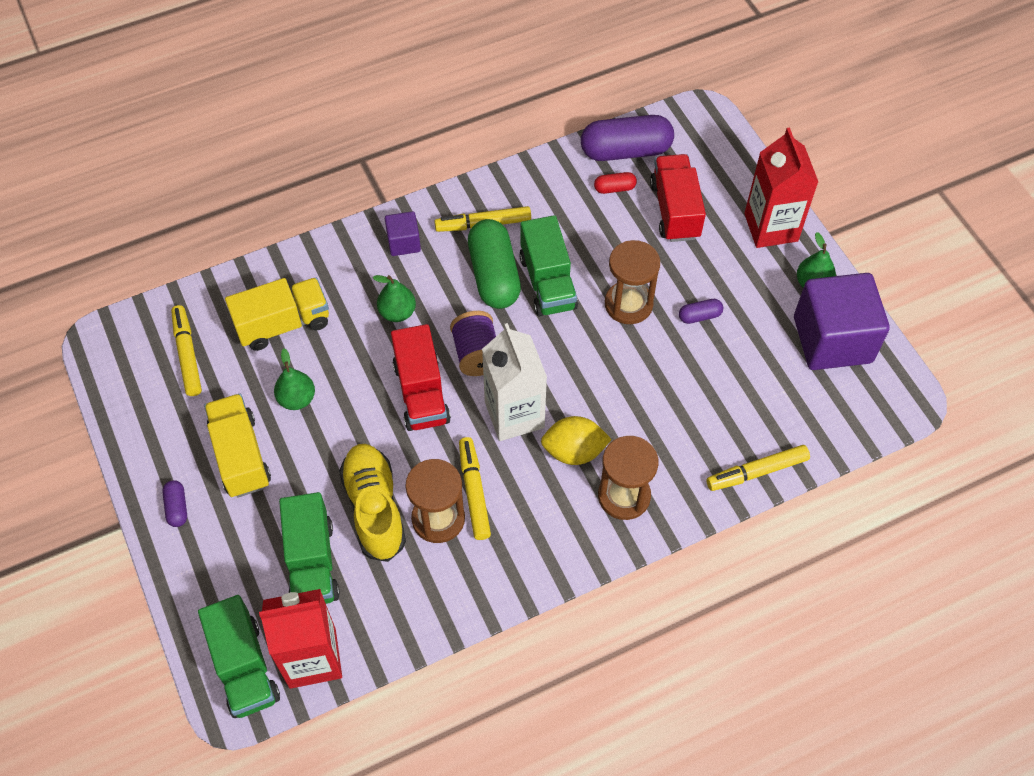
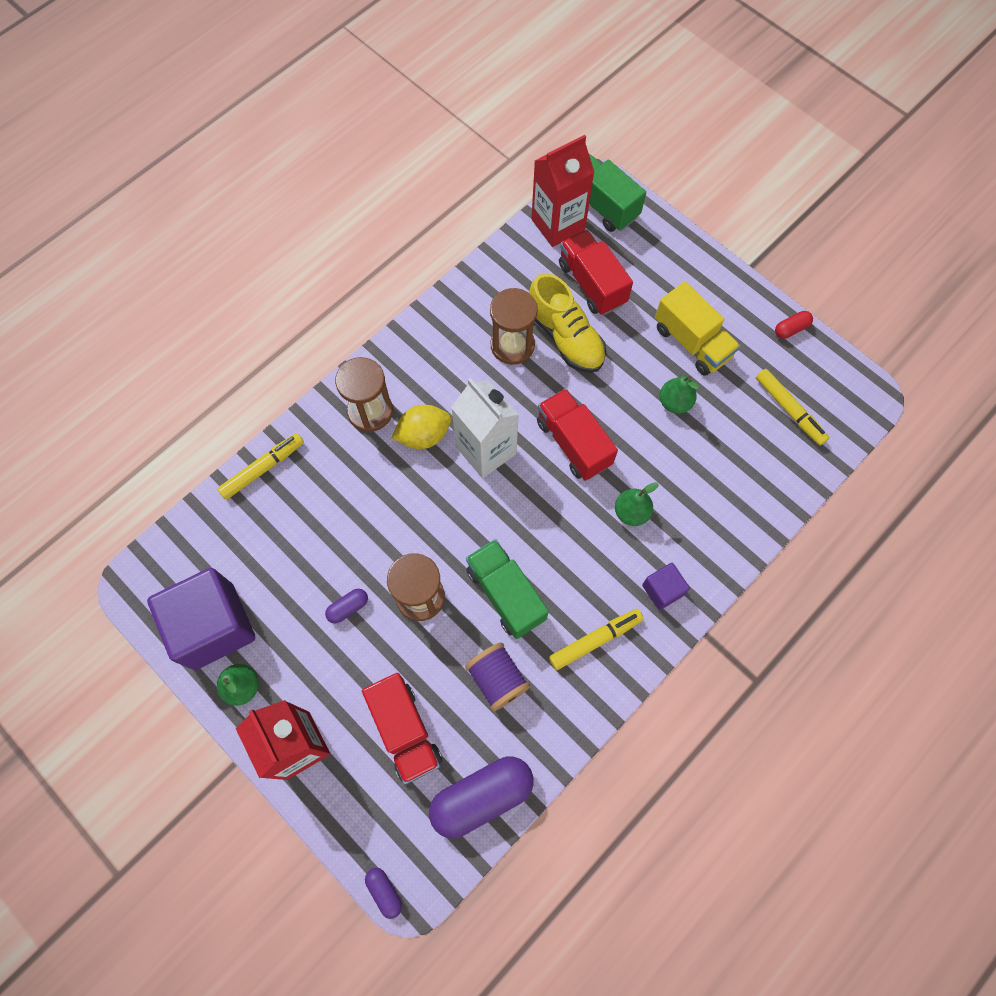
camera: 160 degrees right, 10 degrees up
(177, 507) = (715, 289): purple capsule -> purple capsule (384, 891)
(283, 324) = (726, 465): yellow truck -> none
(312, 563) = (592, 284): green truck -> red truck
(474, 491) = (493, 375): yellow marker -> none
(476, 354) = (541, 495): purple spool -> purple spool (497, 679)
(494, 275) = (559, 584): green capsule -> none
(614, 188) = (477, 737): red capsule -> red capsule (791, 329)

